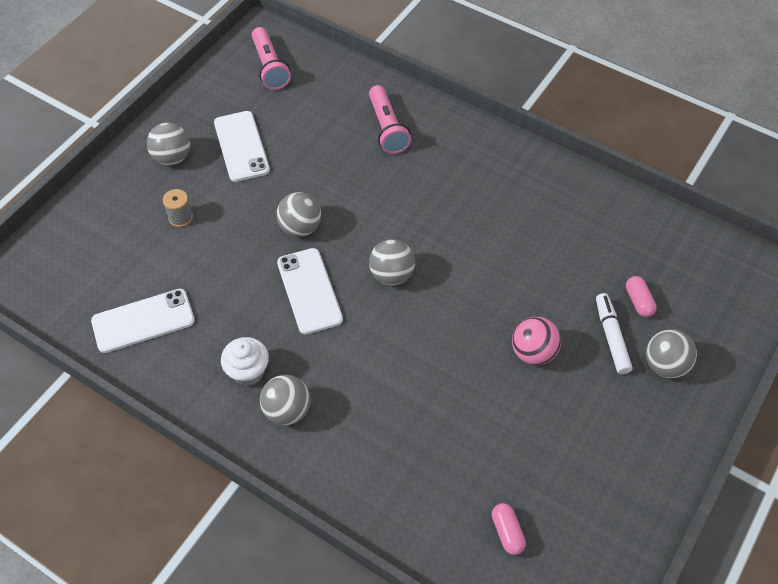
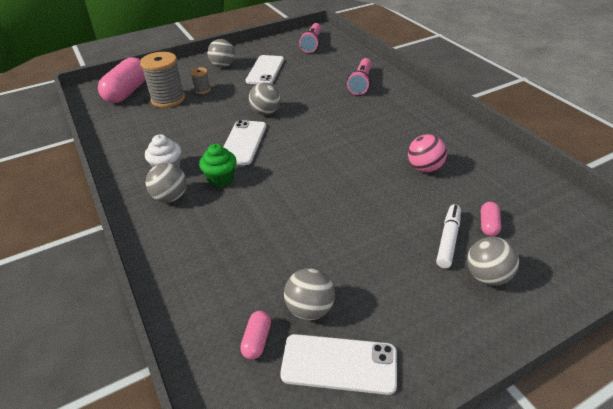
camera: 30 degrees right, 15 degrees down
(72, 262) = (127, 92): none -> pink capsule
(143, 321) = (135, 126): white phone -> white phone (339, 363)
(145, 253) = (168, 99): none -> grey spool
(325, 358) = (221, 179): none -> green cupcake
(391, 275) = (303, 151): grey ball -> grey ball (310, 309)
(533, 352) = (373, 227): pink ball -> pink ball (424, 168)

